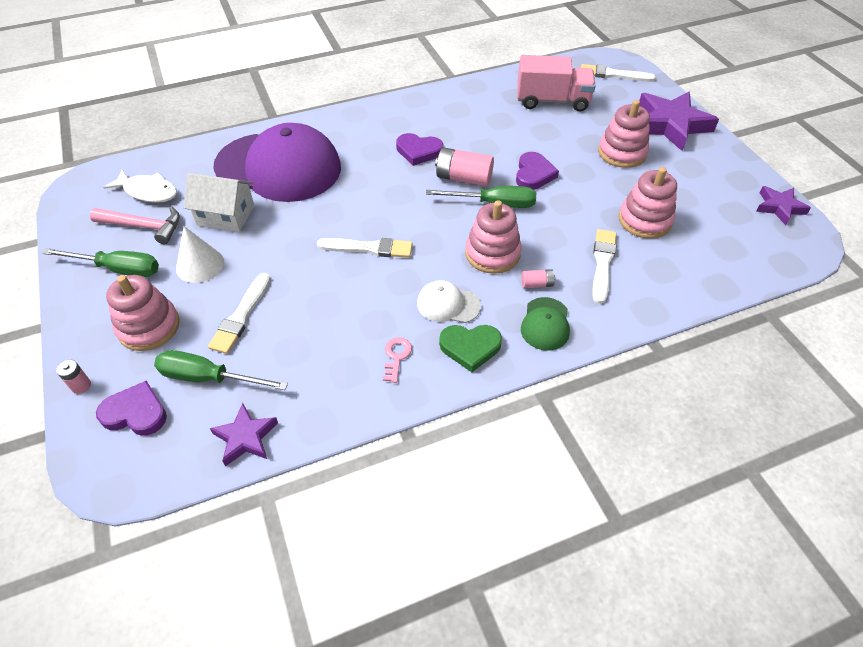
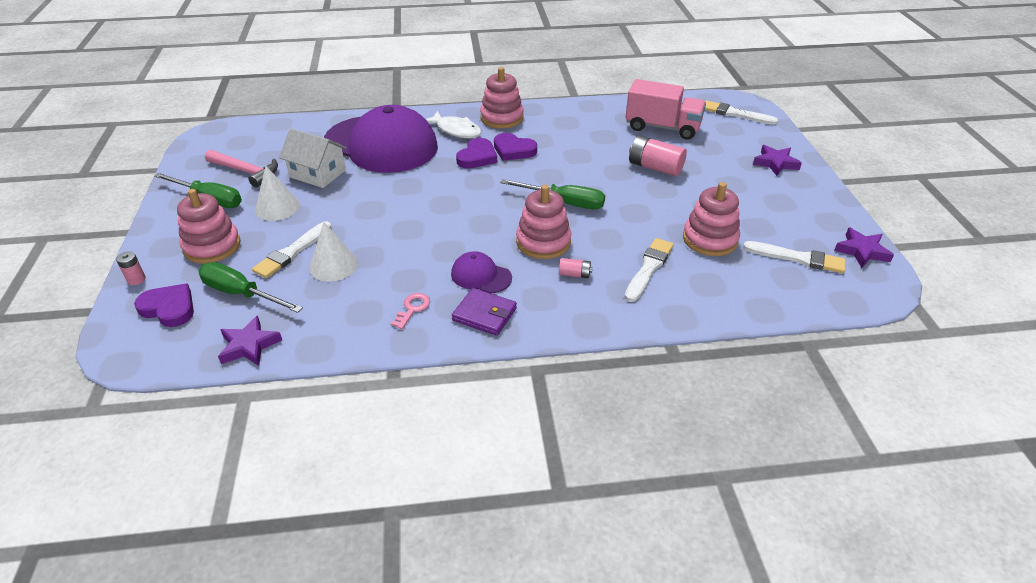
camera: 15 degrees right, 10 degrees down
(148, 192) = (262, 146): white fish -> white fish (456, 130)
(292, 323) = (333, 265): none -> white cone
(369, 248) = (430, 219): white brush -> white brush (797, 258)
(448, 304) = (481, 276): white cap -> purple cap
(463, 178) = (545, 177): pink battery -> pink battery (655, 167)
(470, 347) = (484, 314): green heart -> purple wallet
(534, 174) = (615, 184): purple heart -> purple heart (477, 157)
(545, 324) = (567, 308): green cap -> none
(622, 153) = (713, 179): pink stacking toy -> pink stacking toy (502, 118)
(670, 125) = (775, 163): purple star -> purple star, size x0.55

